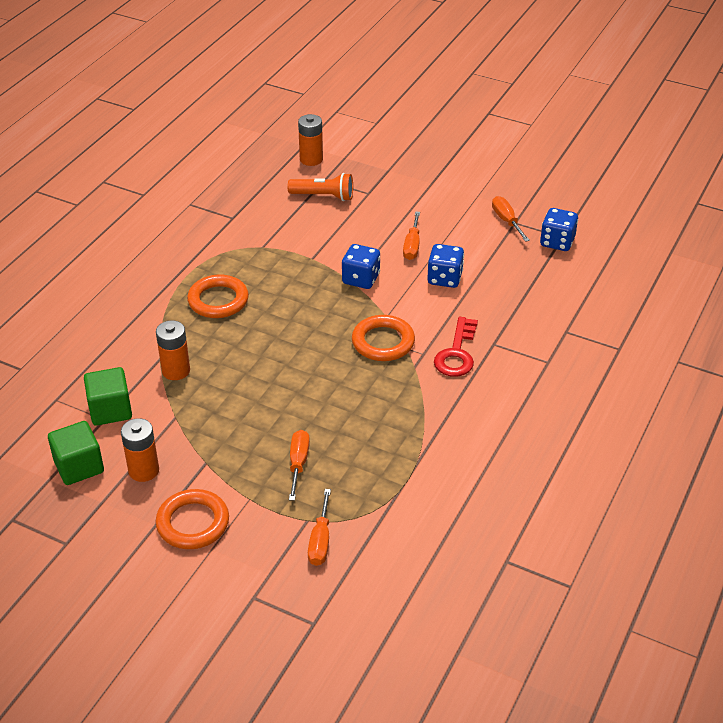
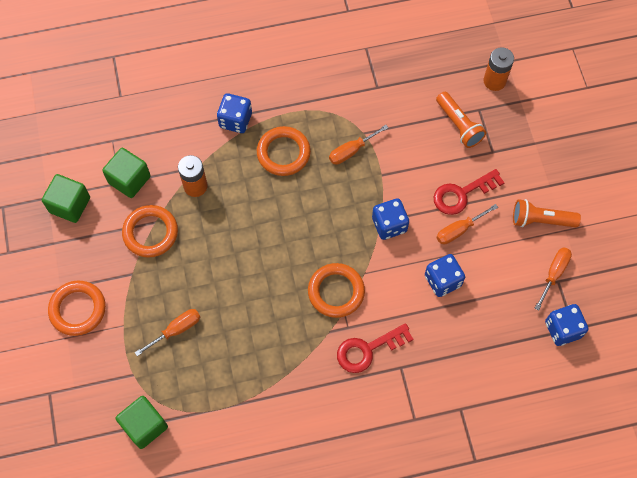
camera: 50 degrees right, 25 degrees up
(144, 470) = (96, 244): orange battery -> none
(148, 311) = (235, 120): none -> blue dice
(182, 426) = (150, 233): none -> orange ring
(320, 540) = (122, 396): orange screwdriver -> orange screwdriver (351, 151)
(367, 541) = (145, 426): none -> green cube
(383, 227) = (462, 194): none -> red key
(455, 202) = (541, 220): none -> orange flashlight

